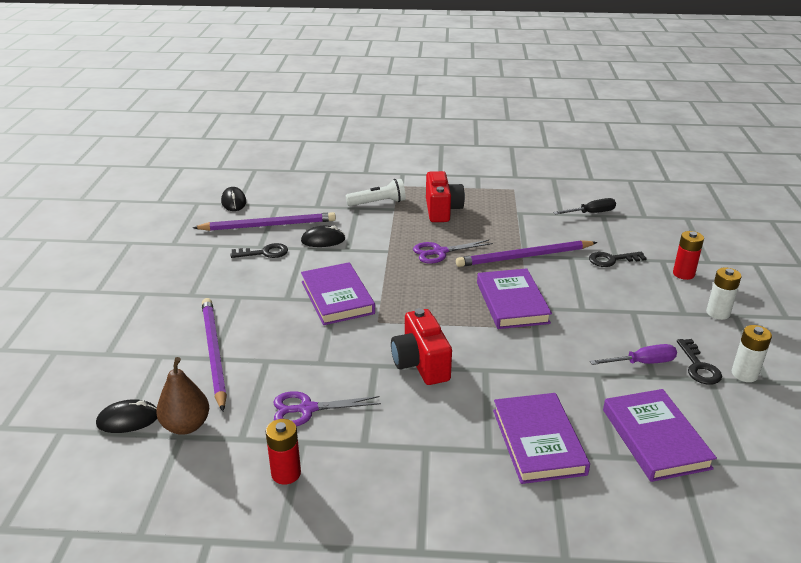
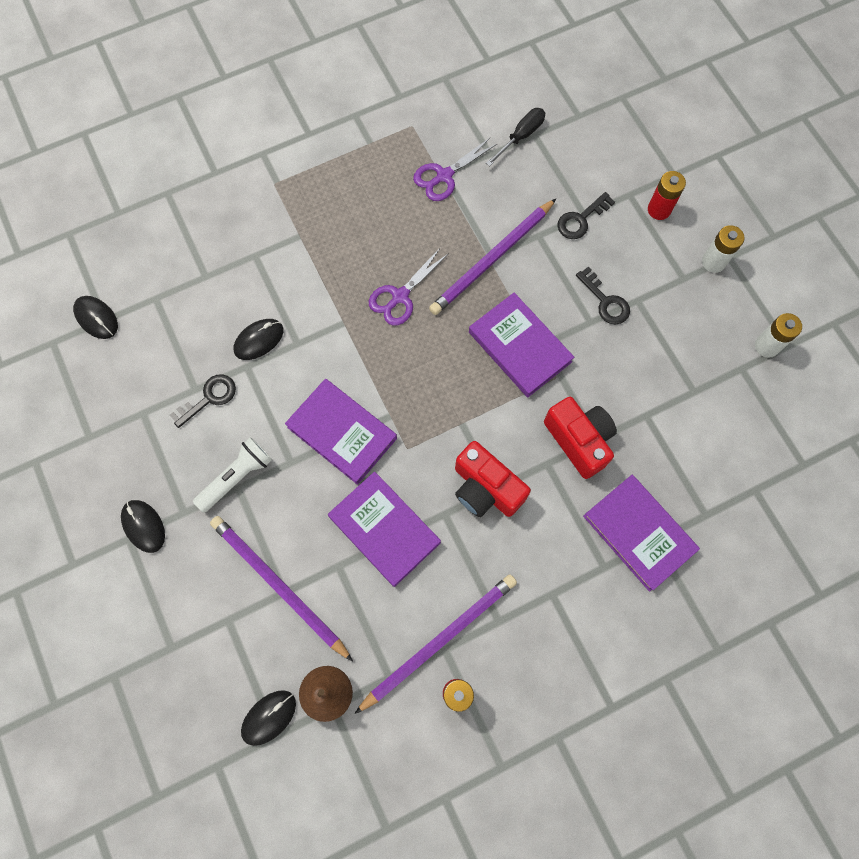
camera: 30 degrees left, 40 degrees up
(159, 291) = (144, 526): none -> black mouse
(268, 225) = (175, 344): purple pencil -> purple pencil (439, 640)
(307, 409) = (421, 608): purple scissors -> purple scissors (444, 176)
(378, 203) = (273, 233): white flashlight -> white flashlight (237, 477)
(442, 210) = (356, 212): red camera -> red camera (579, 440)
(642, 363) = (677, 377): purple screwdriver -> none
(655, 438) = (727, 475): purple book -> purple book (384, 529)
(699, 366) = (726, 356): black key -> black key (605, 301)

